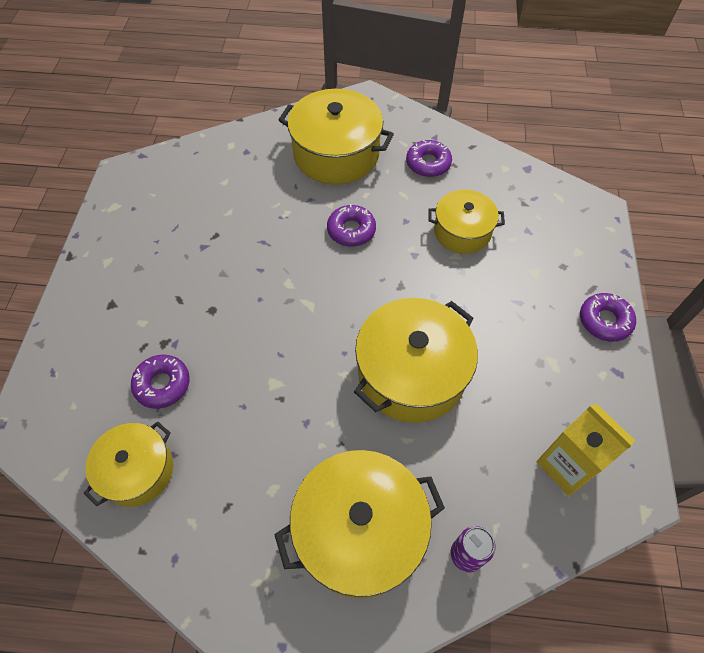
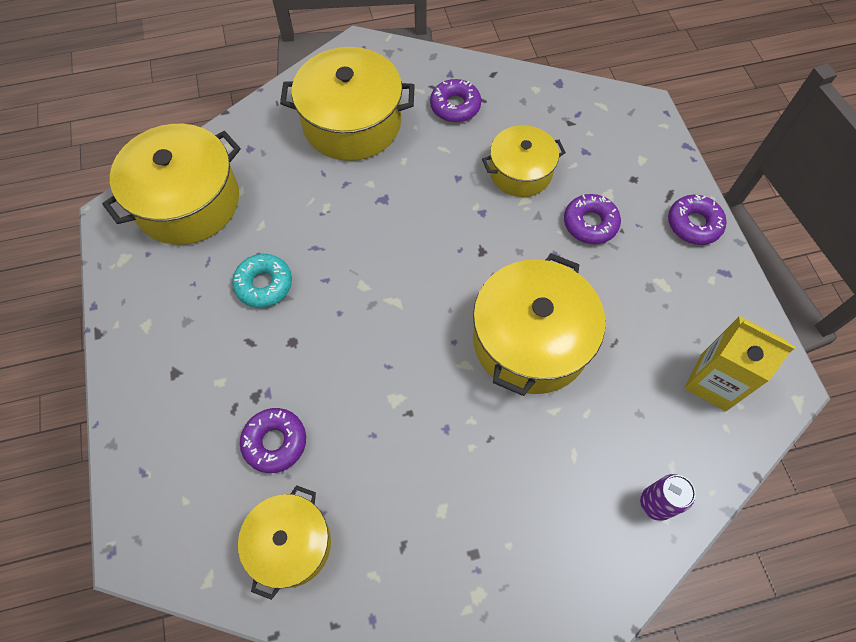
camera: 20 degrees left, 5 degrees up
(210, 258) = (264, 284): none -> turquoise donut
(351, 230) = (405, 205): purple donut -> purple donut (590, 223)
(359, 531) = (546, 520): yellow pot -> yellow pot (187, 201)

